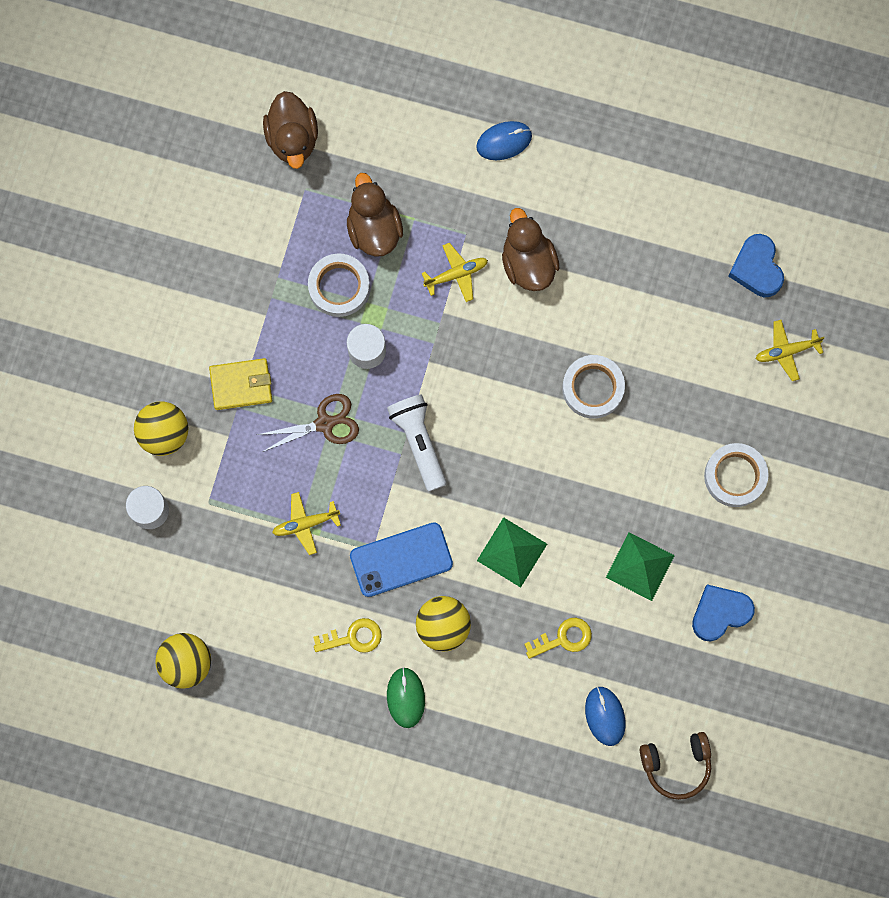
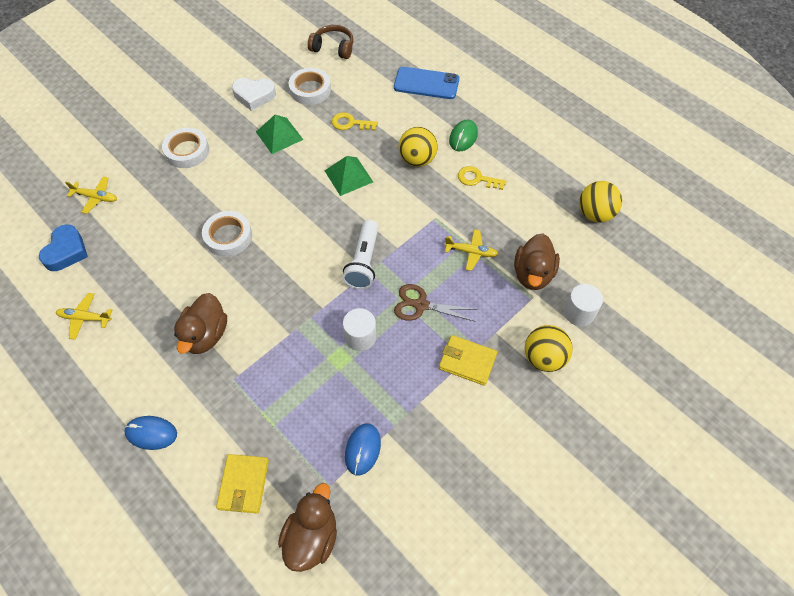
camera: 150 degrees left, 20 degrees down
(339, 287) = (351, 392): white tape -> white tape (310, 90)
(374, 228) = (296, 422): brown duck -> brown duck (533, 274)
(383, 146) = (244, 484): none -> yellow wallet
(401, 560) = (420, 204): blue phone -> blue phone (426, 83)
(456, 274) = (260, 354): yellow plane -> yellow plane (85, 318)
(605, 716) = (354, 82): blue mouse -> blue mouse (362, 449)
(720, 613) = (254, 96): blue heart -> white heart

